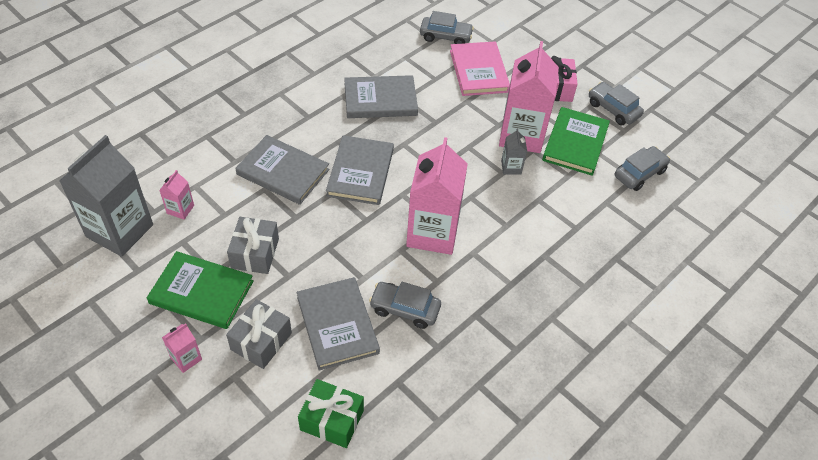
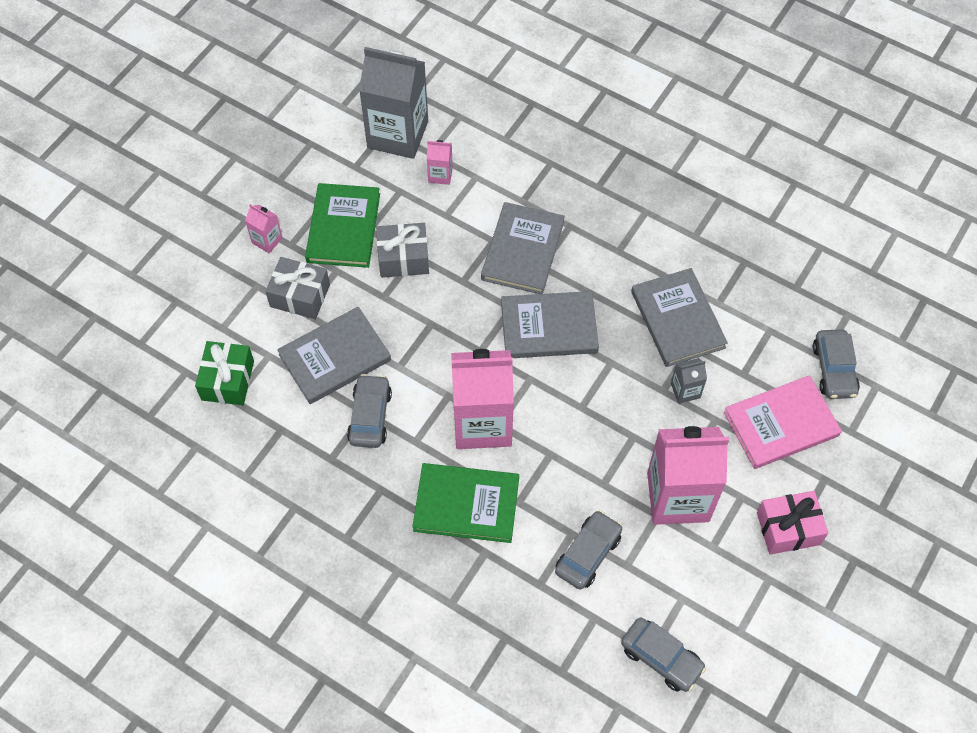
camera: 80 degrees right, 10 degrees up
(511, 167) = (615, 492): grey carton -> grey carton (685, 390)
(575, 143) = (688, 567): green book -> green book (466, 505)
(613, 109) = (776, 612): grey car -> grey car (588, 554)

